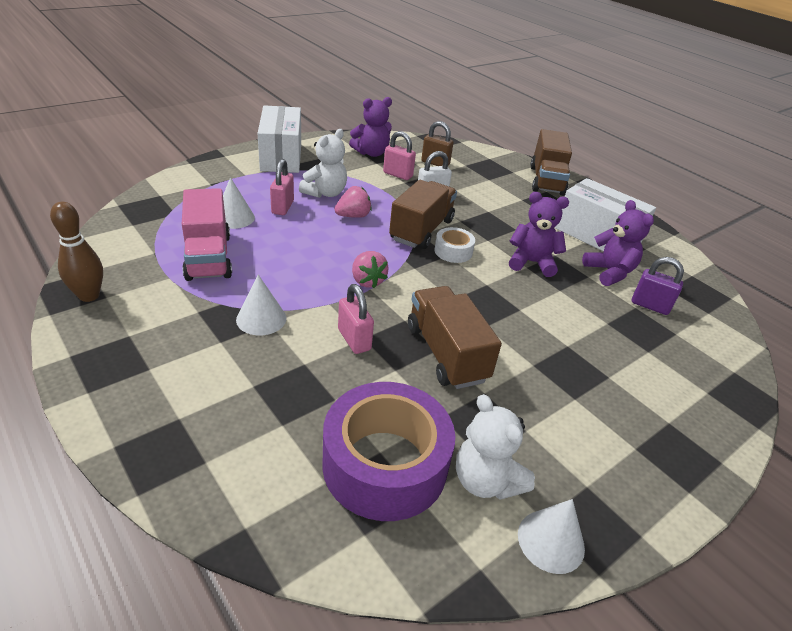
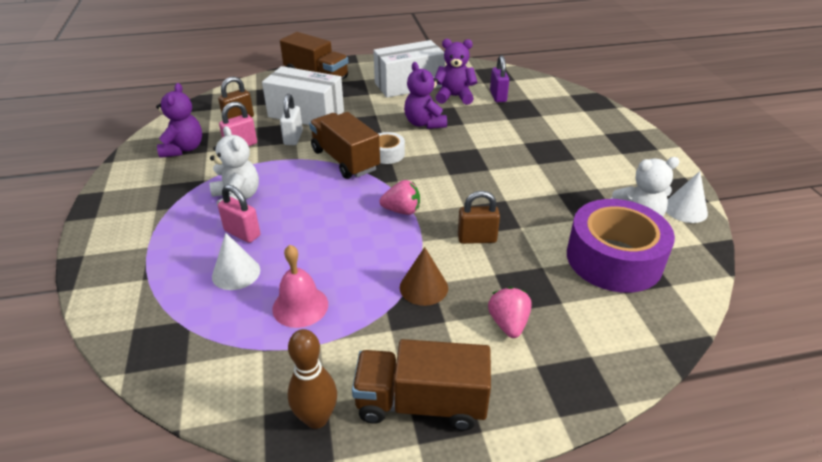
camera: 60 degrees left, 0 degrees up
(208, 257) = (300, 306): pink truck -> pink bell
(261, 318) = (423, 287): white cone -> brown cone
(281, 156) = (131, 210): white box -> white box (306, 114)
(353, 216) = (294, 191): pink strawberry -> pink strawberry (508, 324)
(354, 340) = (477, 239): pink padlock -> brown padlock
(446, 353) = (511, 197): brown truck -> brown truck (421, 403)
(531, 262) = (424, 123): purple teddy bear -> purple teddy bear turned 60 degrees counterclockwise
(650, 305) = (498, 96): purple padlock -> purple padlock turned 60 degrees counterclockwise

